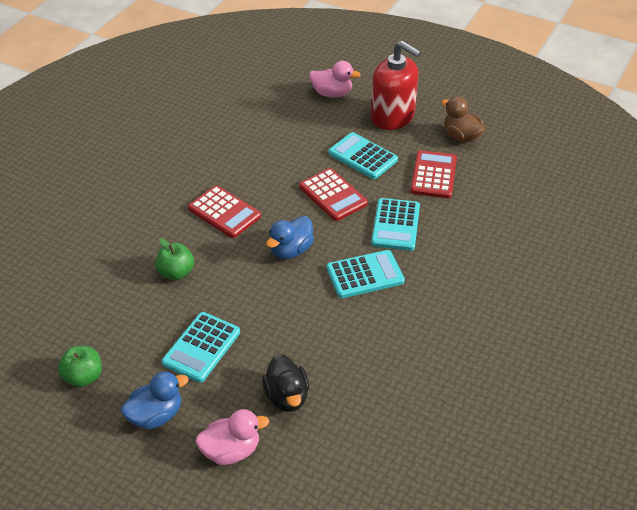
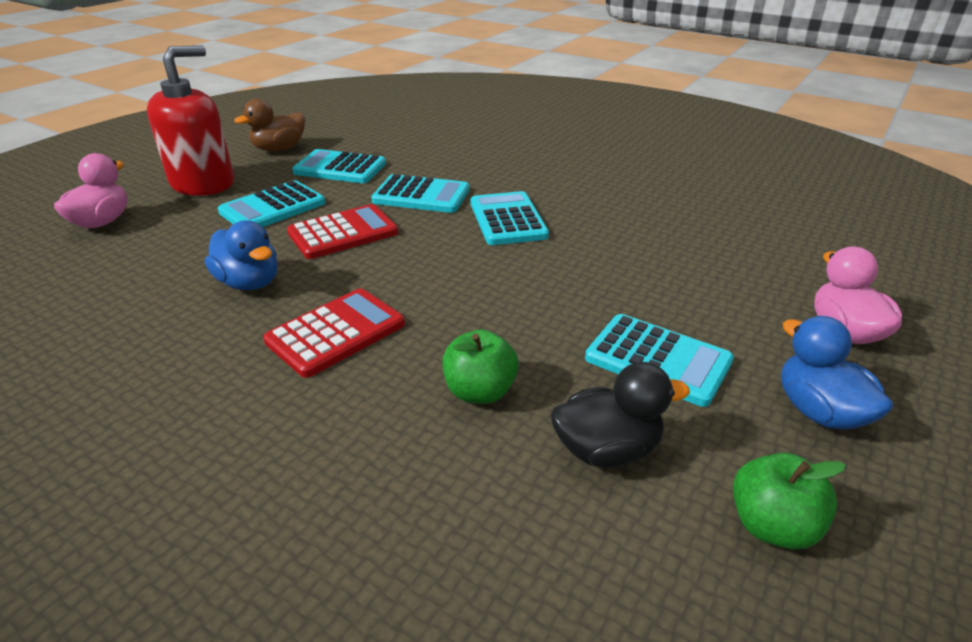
camera: 85 degrees left, 10 degrees down
(287, 396) = (729, 284): black duck -> black duck (607, 450)
(291, 250) = (449, 271): blue duck -> blue duck (249, 283)
(433, 175) = (340, 168): red calculator -> turquoise calculator

